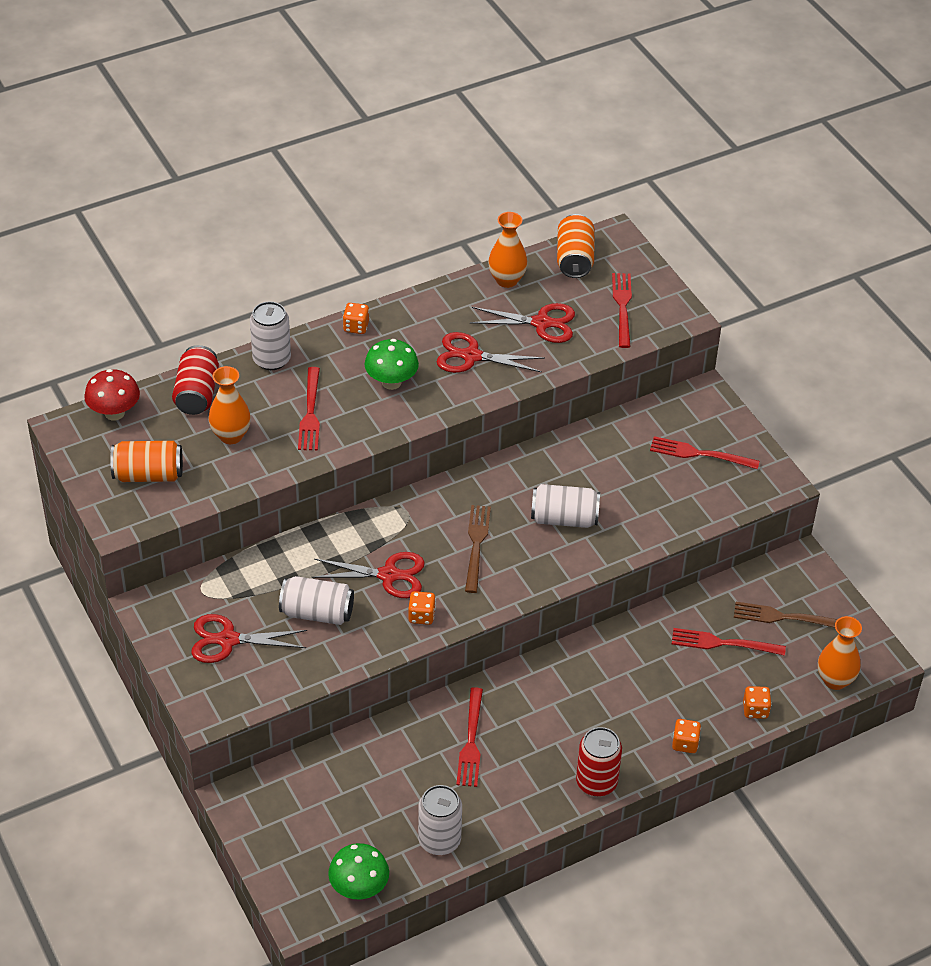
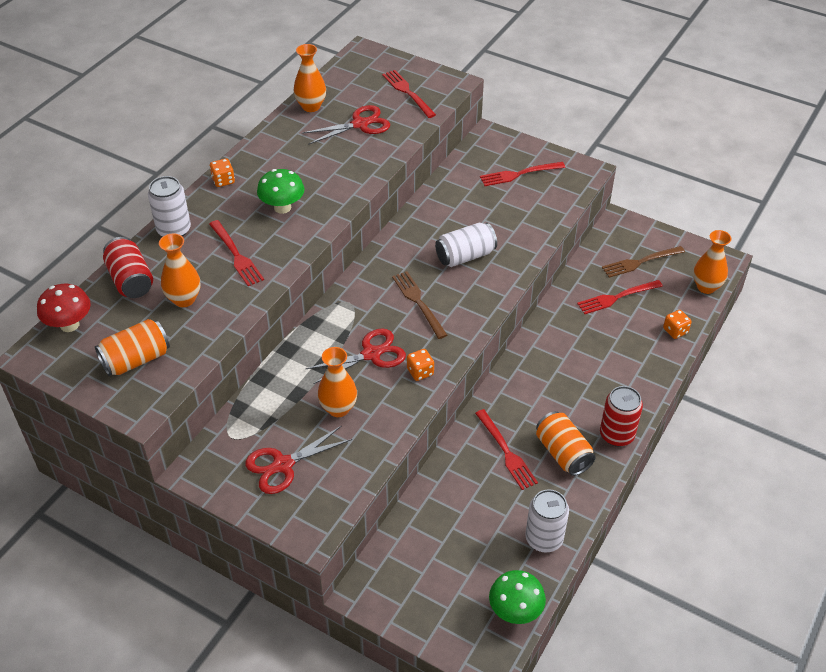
camera: 30 degrees left, 0 degrees up
(317, 613) = (338, 408): white can -> orange vase
(471, 356) = (328, 166): red scissors -> none
(574, 259) = (347, 75): orange can -> orange can (563, 453)
(685, 743) = (651, 376): orange dice -> none

